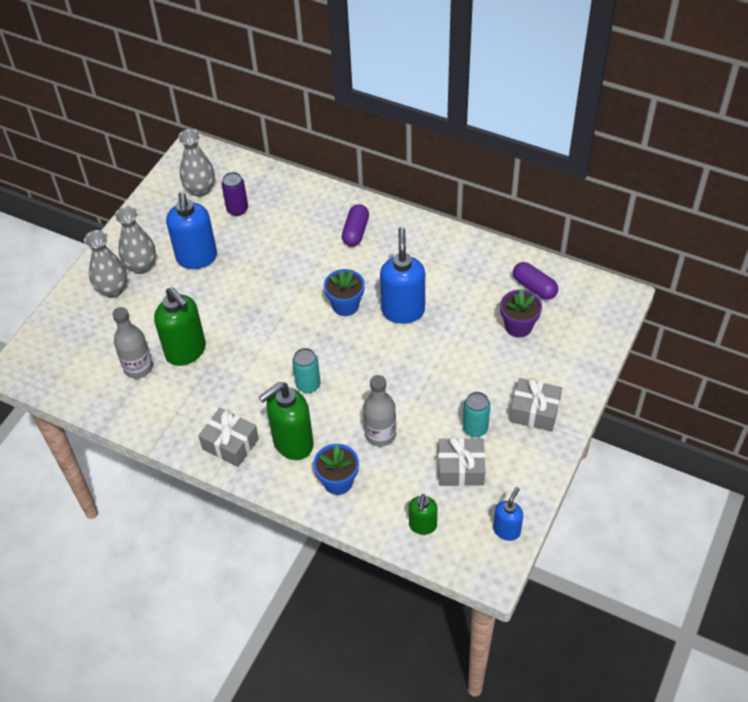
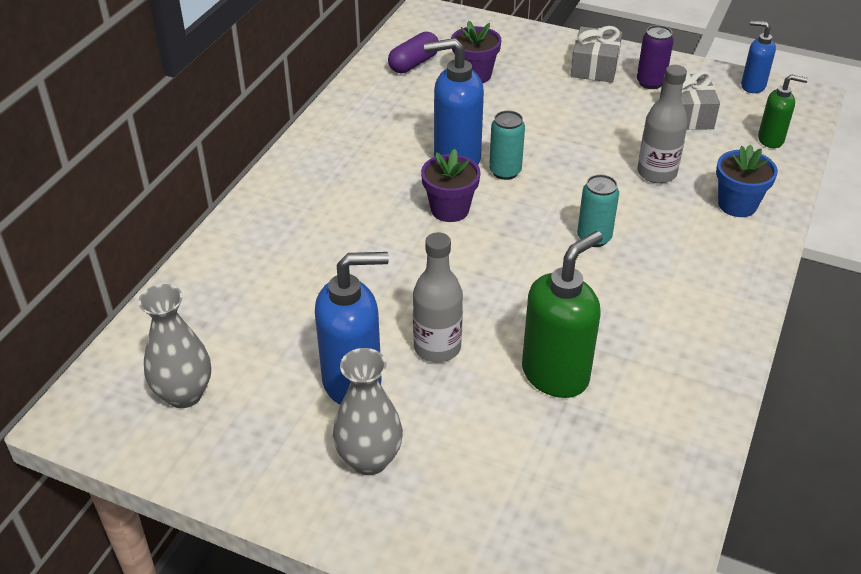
camera: 95 degrees left, 10 degrees down
(113, 290) = (427, 496): grey vase -> none
(138, 367) = (598, 433): grey bottle -> grey bottle (437, 347)
(230, 444) = (713, 307): grey gift -> none
(237, 209) = (243, 339): purple can -> purple can (650, 83)
(292, 443) = (693, 247): green soap dispenser -> none
(345, 305) = (450, 209): blue flower pot -> purple flower pot
(355, 232) = (309, 205): purple capsule -> none
(475, 428) = (628, 105): turquoise can -> turquoise can (505, 171)

